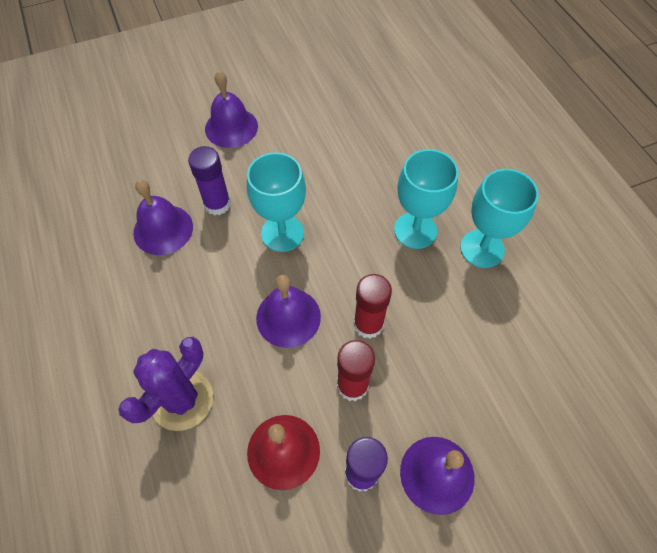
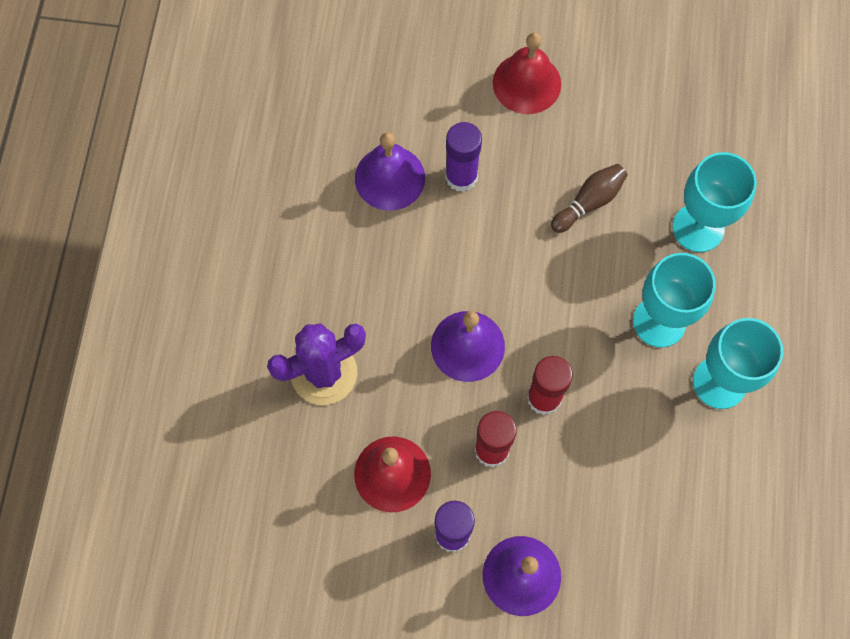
camera: 30 degrees right, 10 degrees up
(231, 127) = (526, 83): purple bell -> red bell
(282, 233) = (512, 248): turquoise goblet -> turquoise goblet (698, 228)
(318, 179) = (589, 202): none -> brown bowling pin

